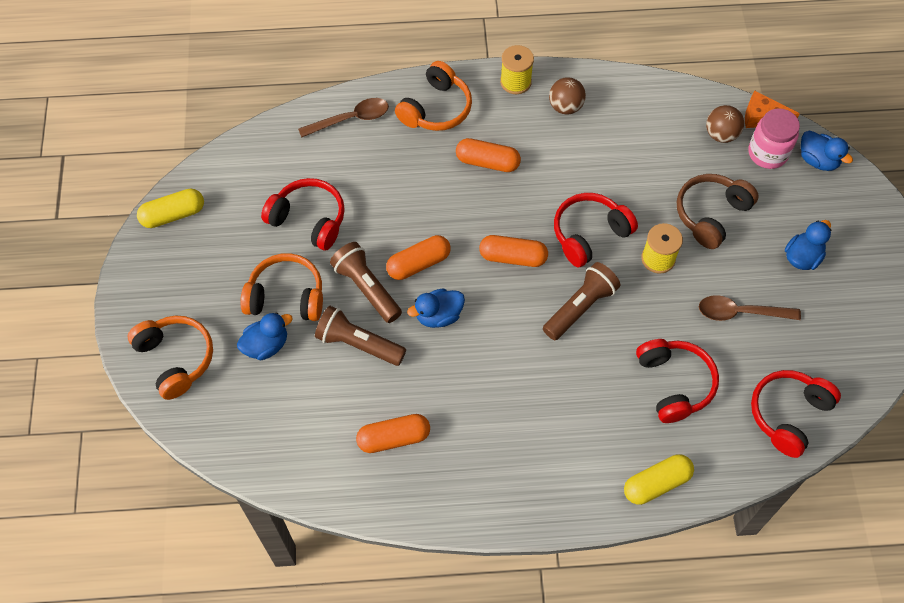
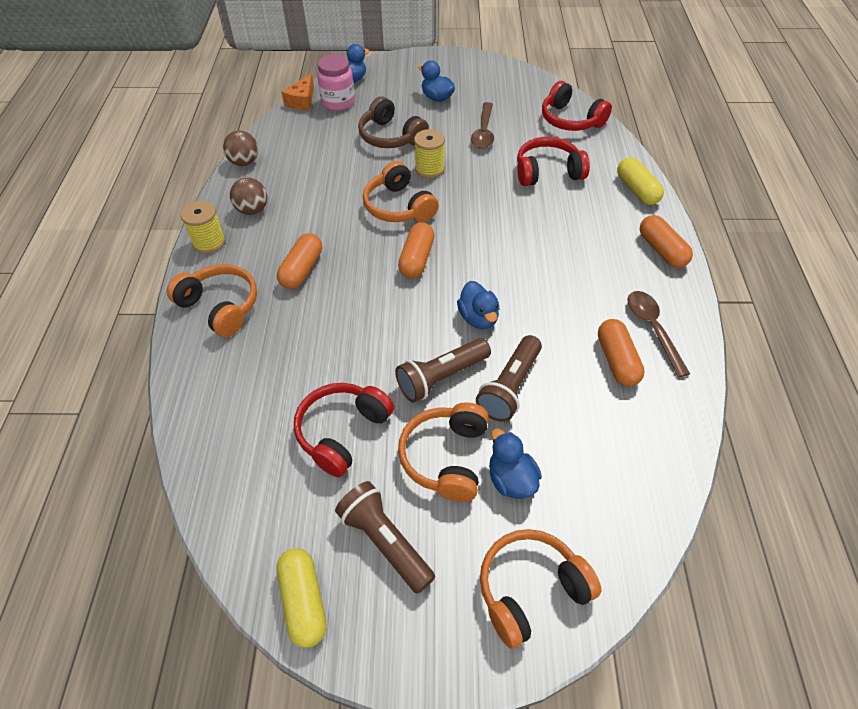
camera: 85 degrees left, 10 degrees down
(351, 119) = (208, 386): brown spoon -> brown spoon (652, 329)
(418, 264) = (415, 331): orange capsule -> orange capsule (662, 250)
(580, 307) = (474, 219): brown flashlight -> brown flashlight (385, 542)
(589, 234) = (398, 206): red headphones -> orange headphones
(721, 134) = (313, 123): brown ball -> brown ball (244, 162)

